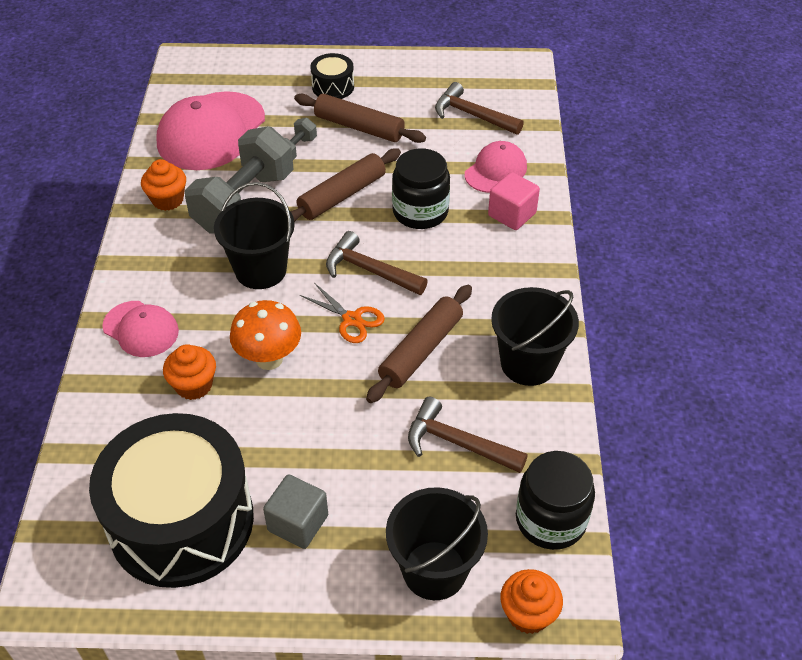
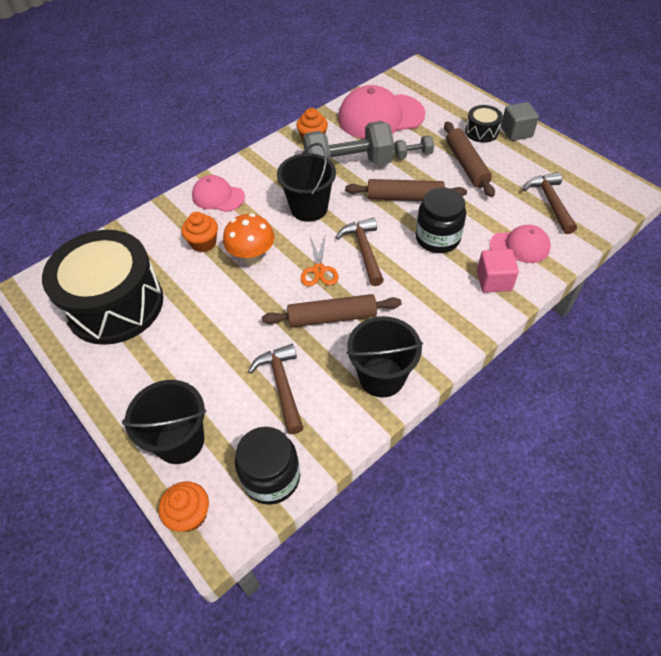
camera: 50 degrees right, 5 degrees up
(141, 329) = (218, 196): pink cap -> pink cap turned 120 degrees clockwise
(298, 523) = (156, 353): grey cube -> grey cube (516, 132)

